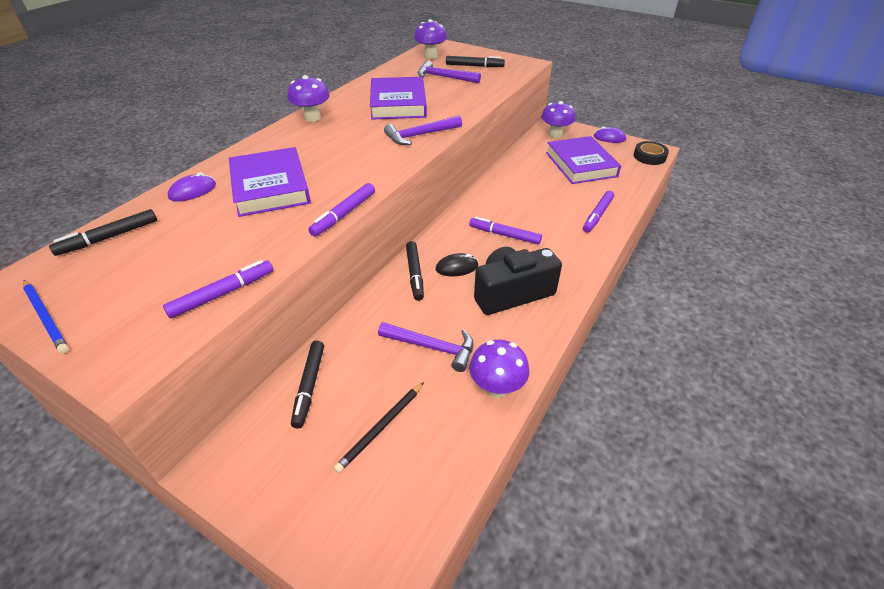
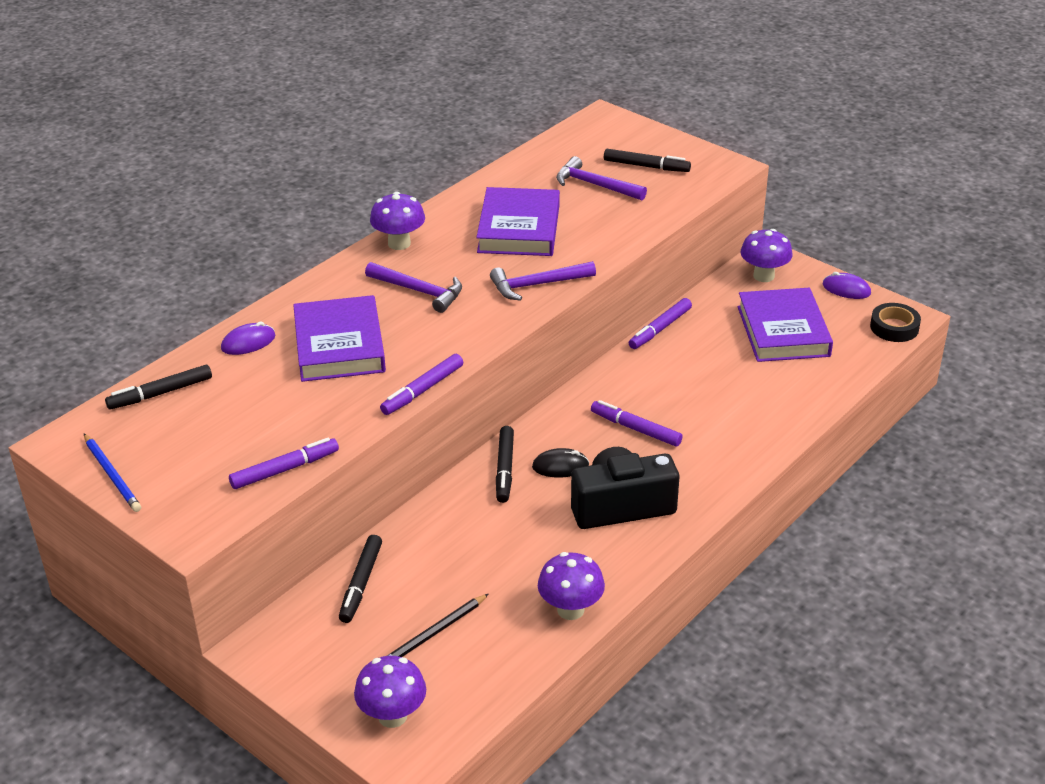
camera: 10 degrees right, 5 degrees down
(430, 56) = (586, 141): purple mushroom -> purple mushroom (392, 716)
(432, 347) = (507, 558): purple hammer -> purple hammer (419, 291)
(597, 215) = (774, 413): purple marker -> purple marker (660, 329)

